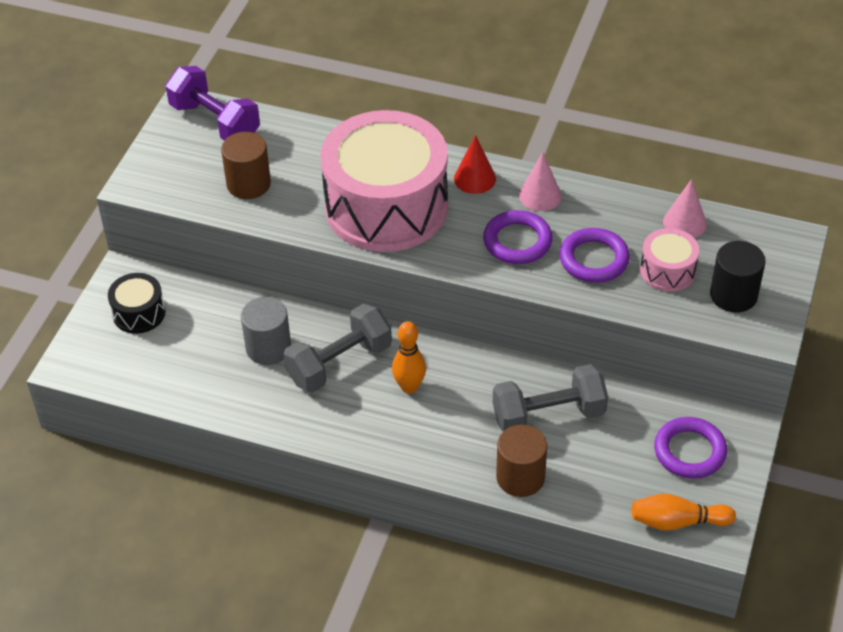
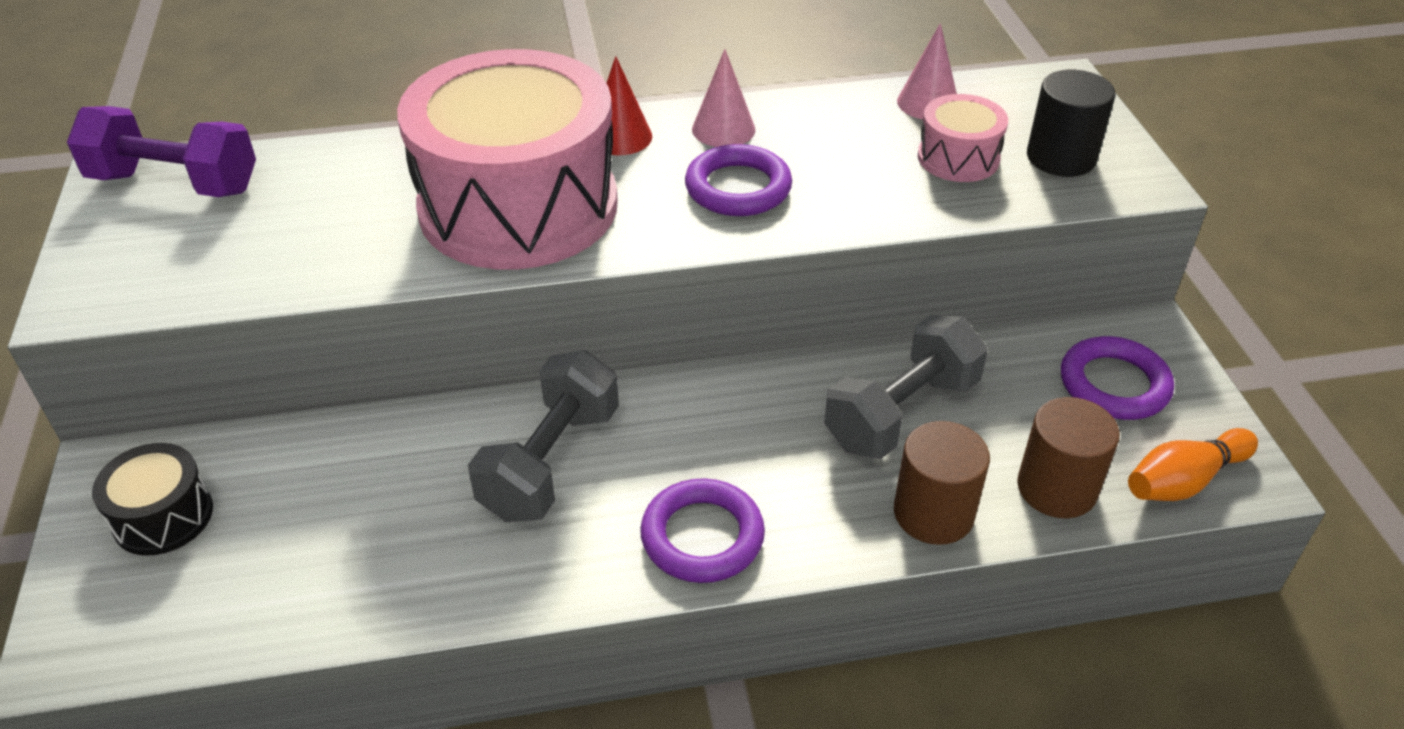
camera: 30 degrees left, 5 degrees down
(248, 184) = (279, 244): brown cylinder -> brown cylinder (1056, 488)
(268, 348) = (422, 484): grey cylinder -> none
(409, 387) = (679, 453): orange bowling pin -> none
(594, 259) = (856, 176): purple ring -> purple ring (702, 536)

